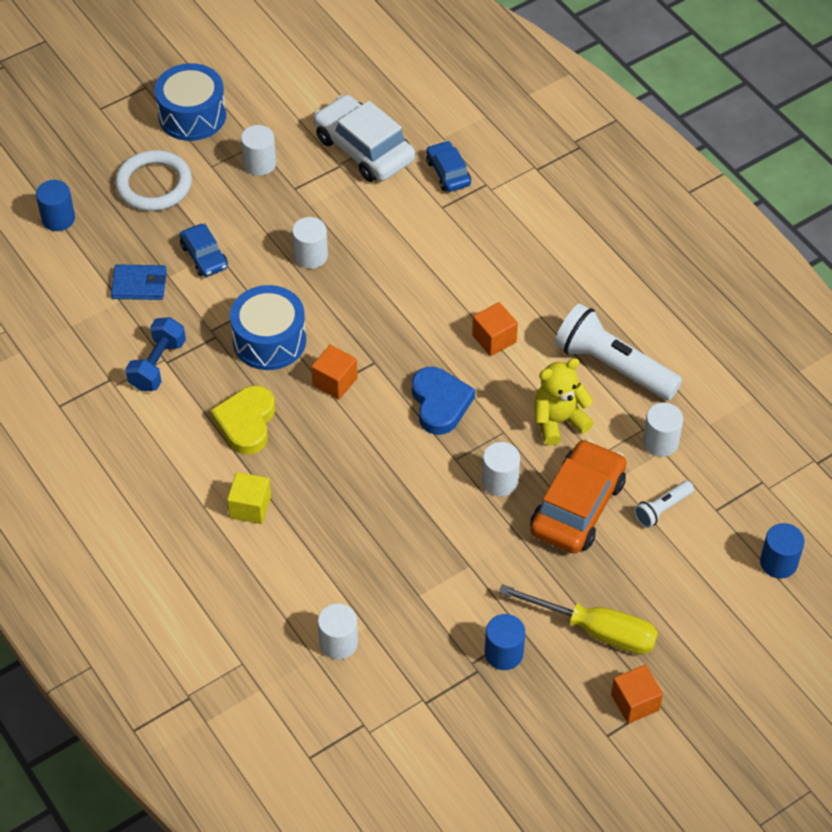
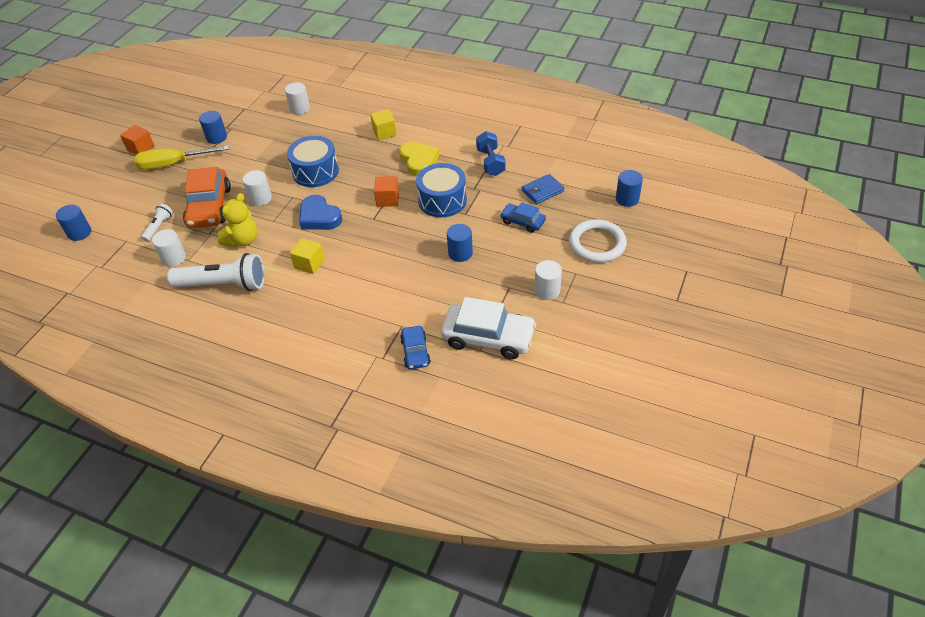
camera: 150 degrees right, 5 degrees down
(192, 115) = (624, 298): blue drum -> blue drum (315, 171)
(311, 256) = (460, 253): white cylinder -> blue cylinder
(448, 172) = (415, 352): blue car -> blue car turned 45 degrees clockwise
(494, 339) = (309, 263): orange cube -> yellow cube

